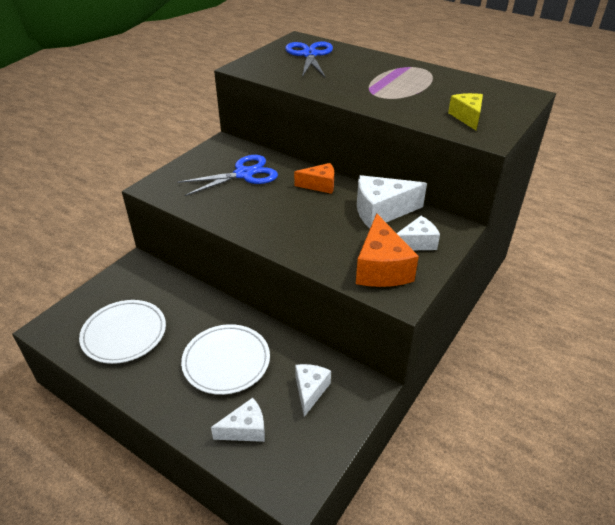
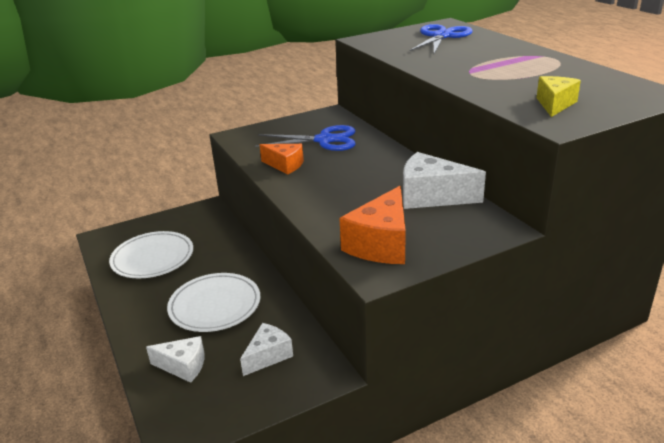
camera: 30 degrees right, 10 degrees down
(320, 185) = (389, 162): orange cheese -> orange cheese (285, 165)
(417, 243) = (442, 232): white cheese -> none

